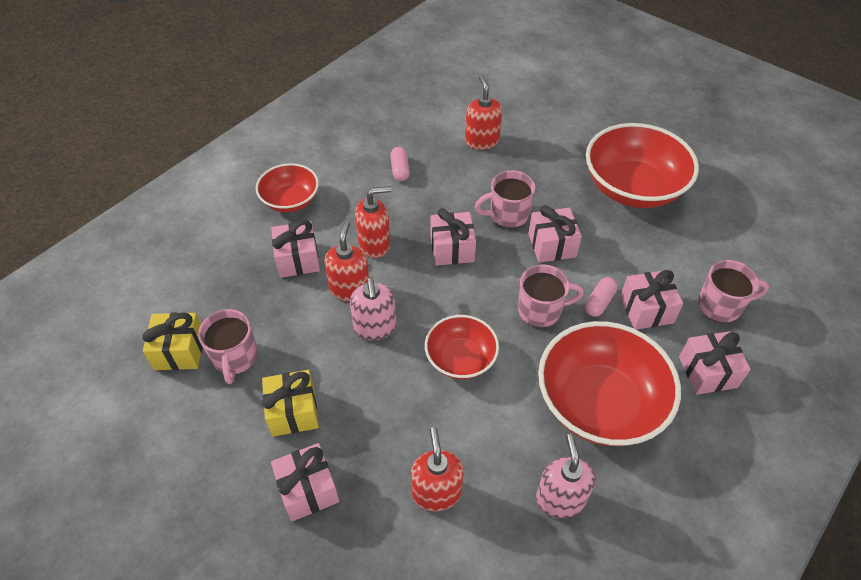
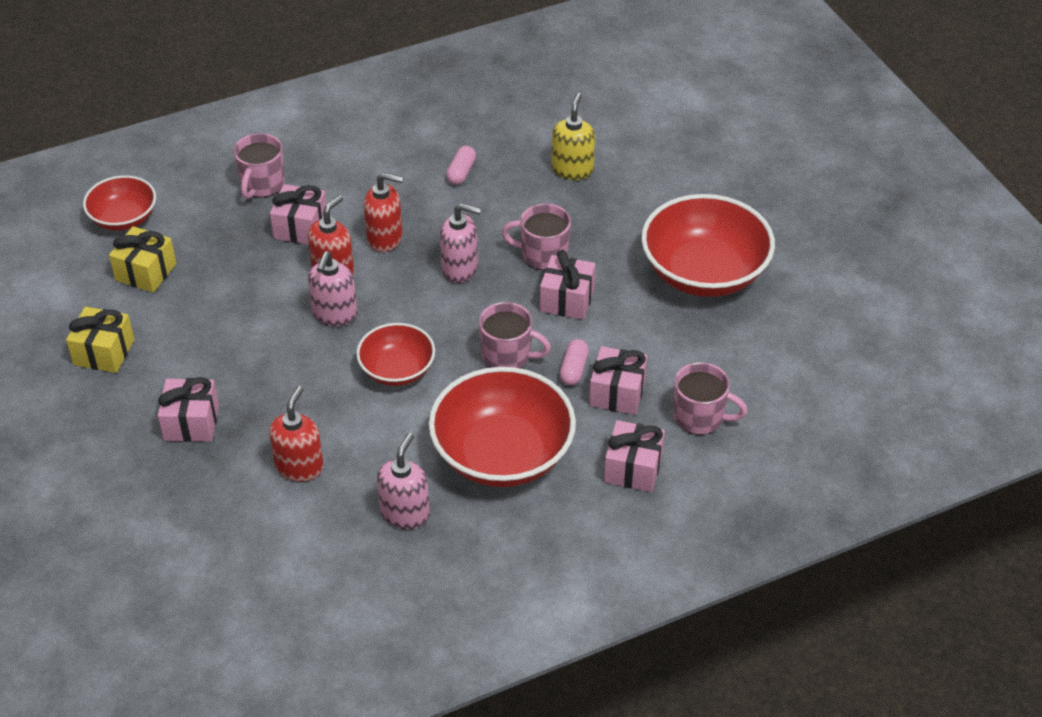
camera: 25 degrees right, 5 degrees down
(235, 358) = (191, 295): pink mug -> pink mug (262, 185)
(290, 200) = (328, 167): red bowl -> red bowl (124, 218)
(293, 412) = (215, 358): yellow gift -> yellow gift (104, 352)
(452, 249) = (460, 268): pink gift -> pink soap dispenser
(482, 141) = (572, 169): red soap dispenser -> yellow soap dispenser
(599, 302) = (573, 369): pink capsule -> pink capsule turned 45 degrees counterclockwise

